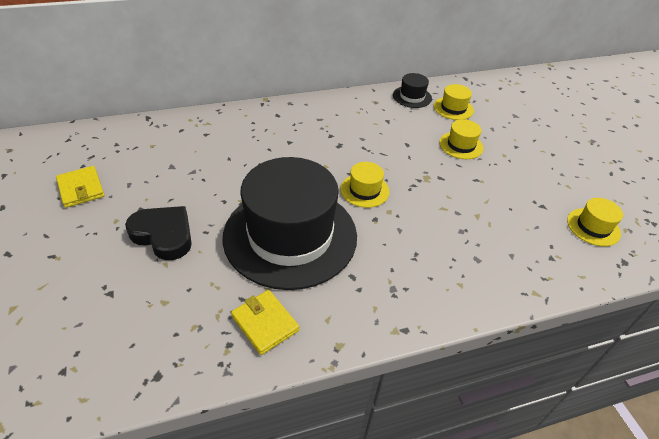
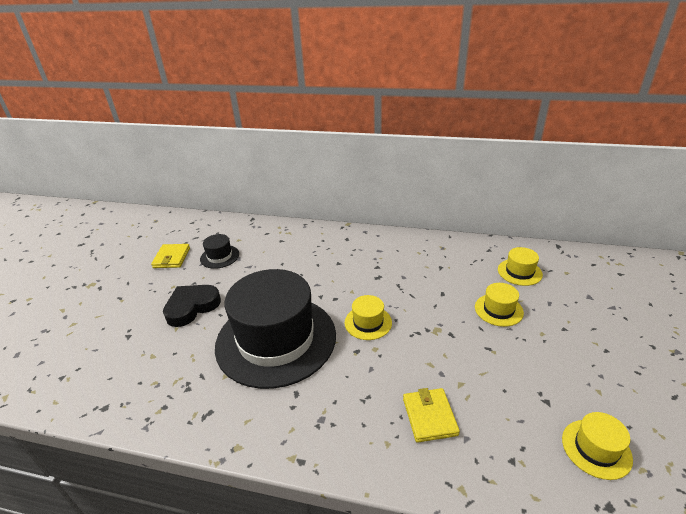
camera: 35 degrees right, 10 degrees down
(163, 235) = (192, 307): black heart -> black heart turned 105 degrees counterclockwise
(265, 323) = (200, 402): yellow wallet -> yellow wallet (429, 416)
(412, 97) = (483, 251): black hat -> black hat (219, 256)

